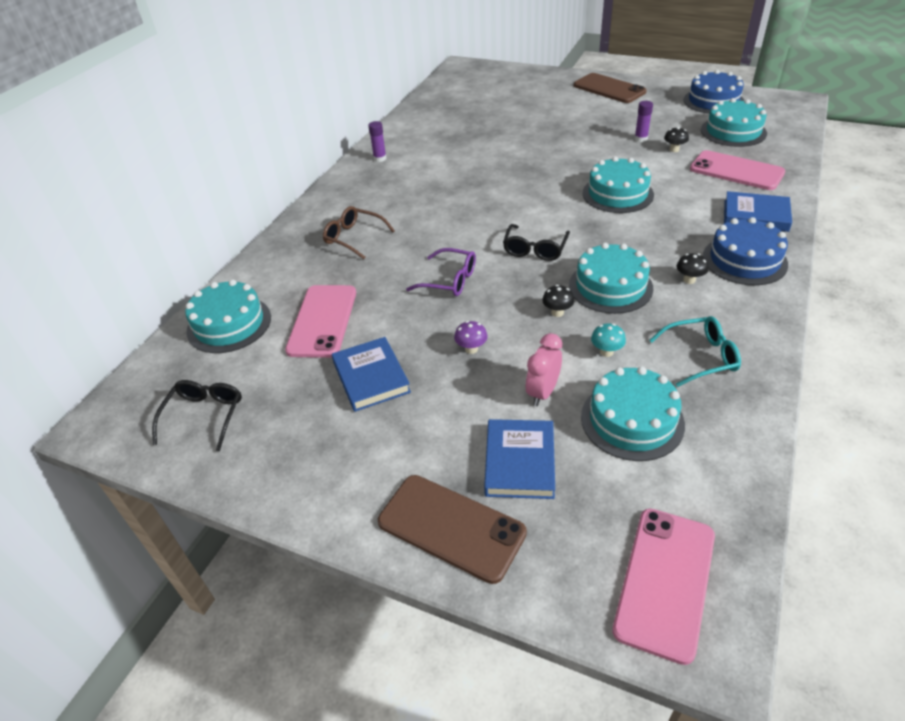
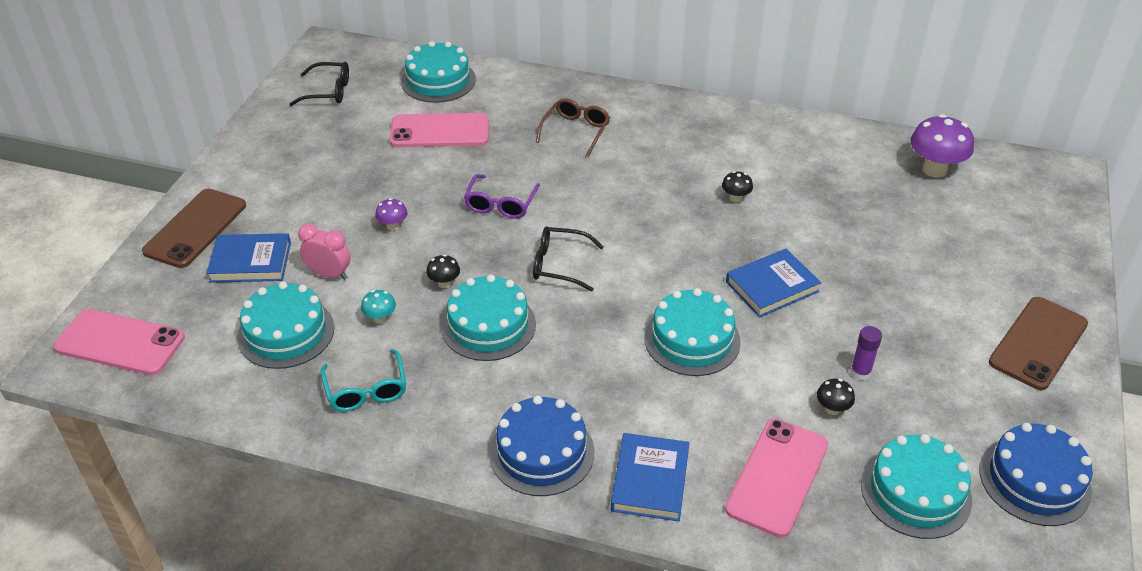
camera: 80 degrees right, 0 degrees up
(371, 377) = (361, 169): blue book -> blue book (772, 287)
(380, 158) = (749, 128): purple glue stick -> none
(448, 100) = (934, 169): none -> purple mushroom
(689, 280) = (500, 394): black mushroom -> black mushroom (735, 198)

